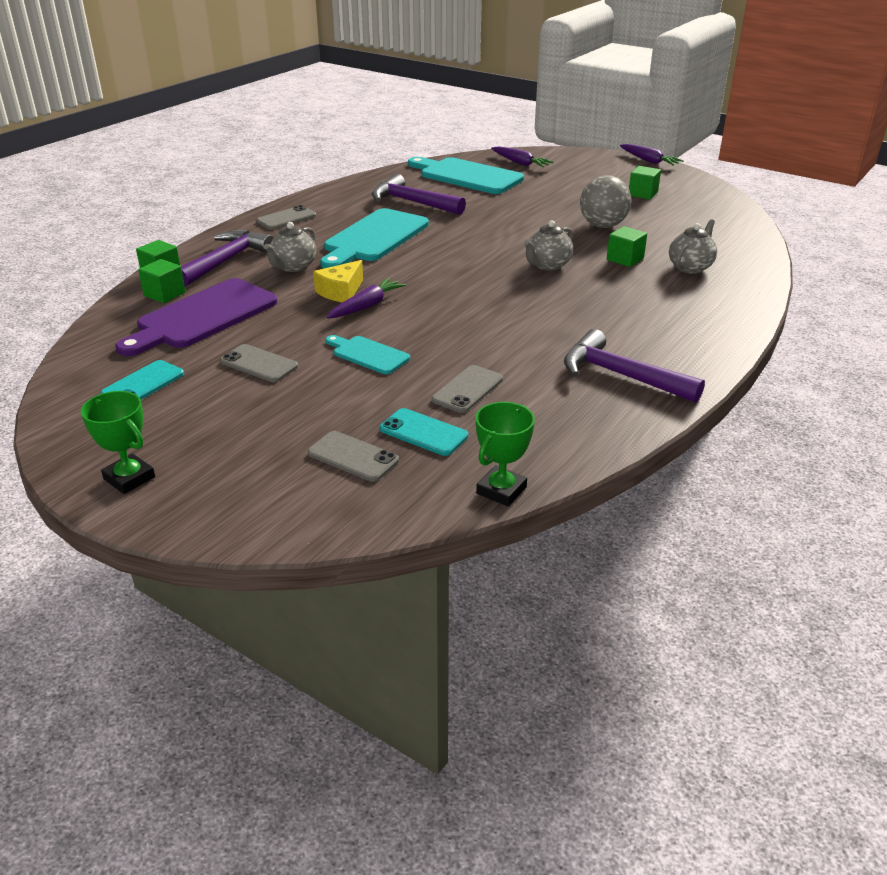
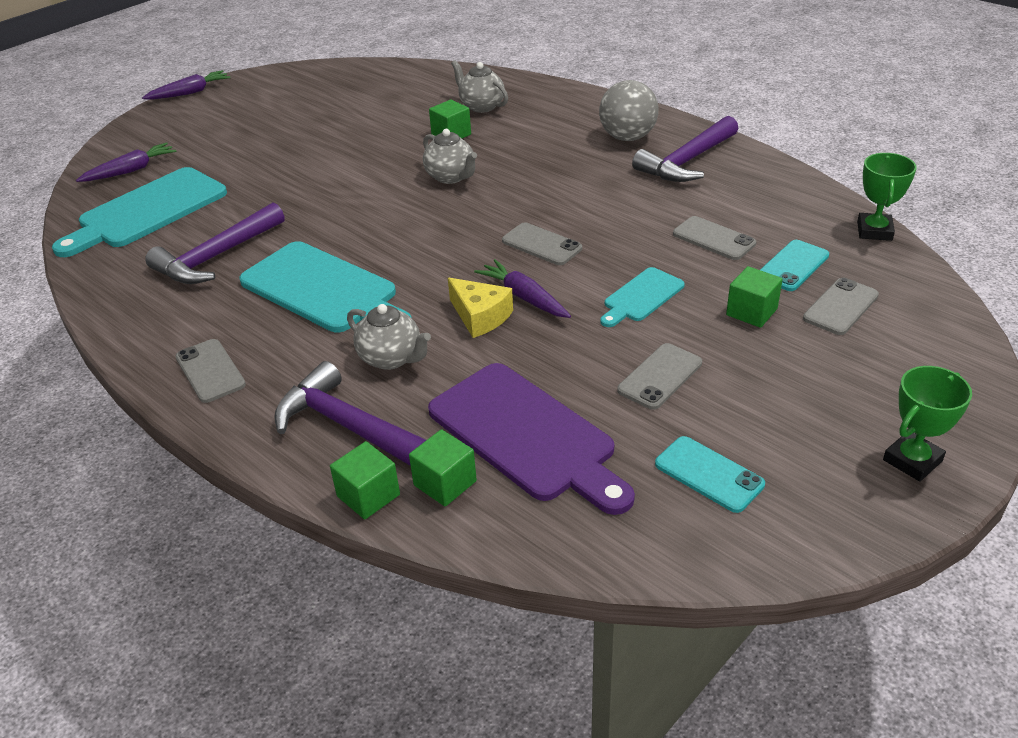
camera: 80 degrees left, 5 degrees up
(444, 309) = (541, 244): none -> grey phone
(501, 490) = (874, 231): green trophy -> green trophy turned 60 degrees clockwise
(602, 225) = (361, 137): grey ball -> grey ball (627, 137)
(643, 194) = (286, 107): green cube -> green cube (751, 312)

